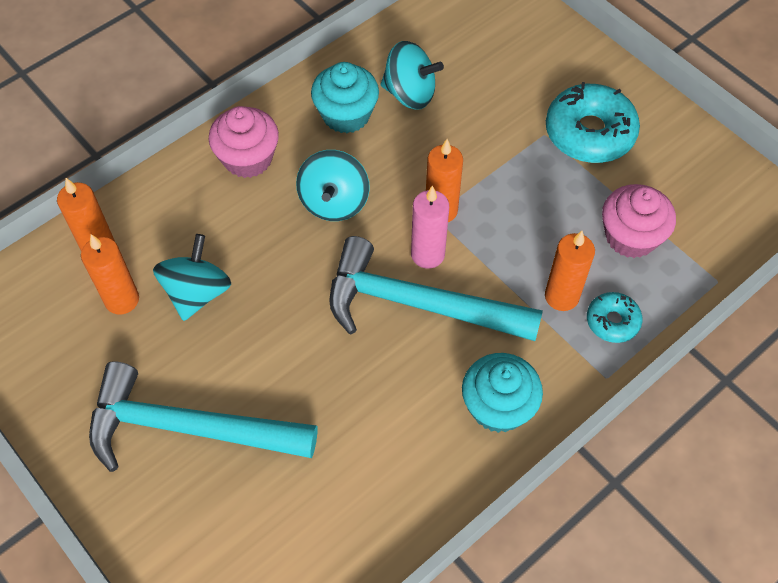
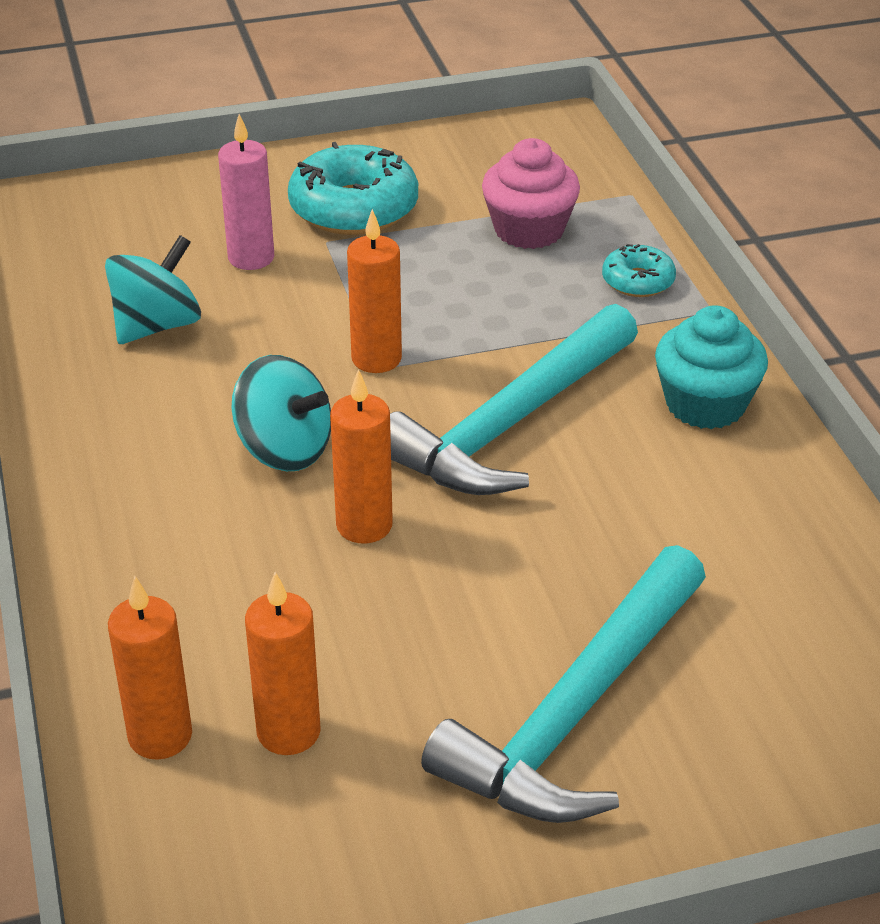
camera: 65 degrees left, 20 degrees down
(197, 293) = (339, 637): turquoise spinning top -> none
(248, 158) = (129, 513): pink cupcake -> none
(346, 115) = (139, 393): turquoise cupcake -> none
(427, 255) = (438, 392): pink candle -> pink candle (251, 258)
(561, 296) = (578, 306): orange candle -> orange candle (364, 525)

